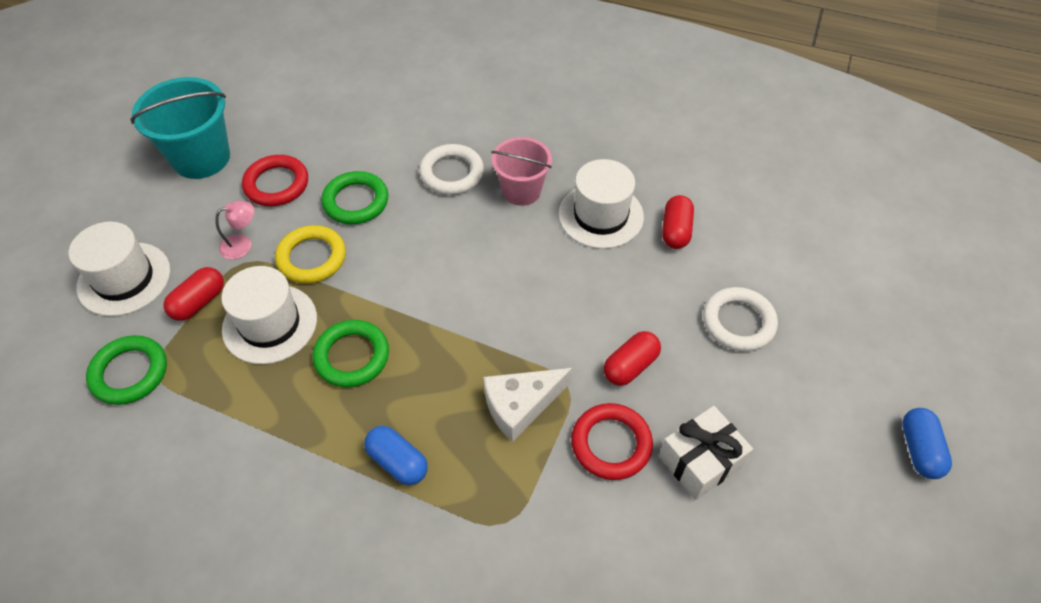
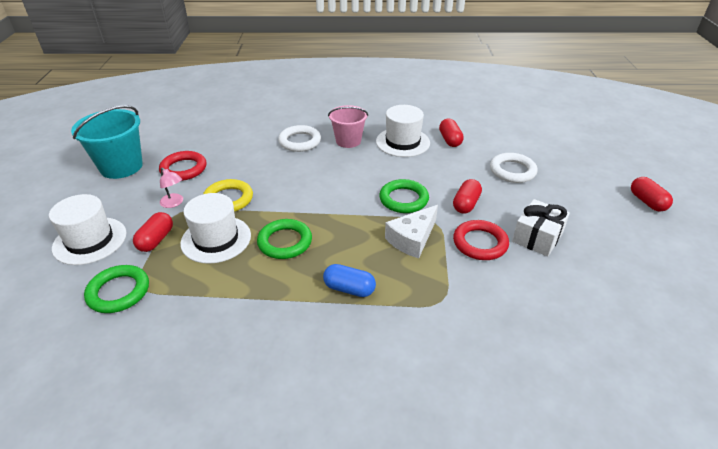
camera: 20 degrees left, 15 degrees down
(242, 244) = (174, 203): pink lamp -> pink lamp turned 90 degrees clockwise
(356, 201) = (244, 166): green ring -> green ring (403, 199)
(919, 450) = (647, 202): blue capsule -> red capsule

